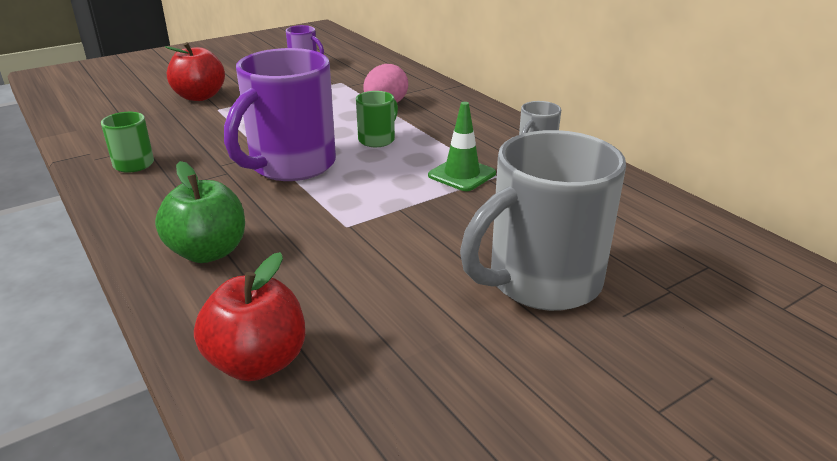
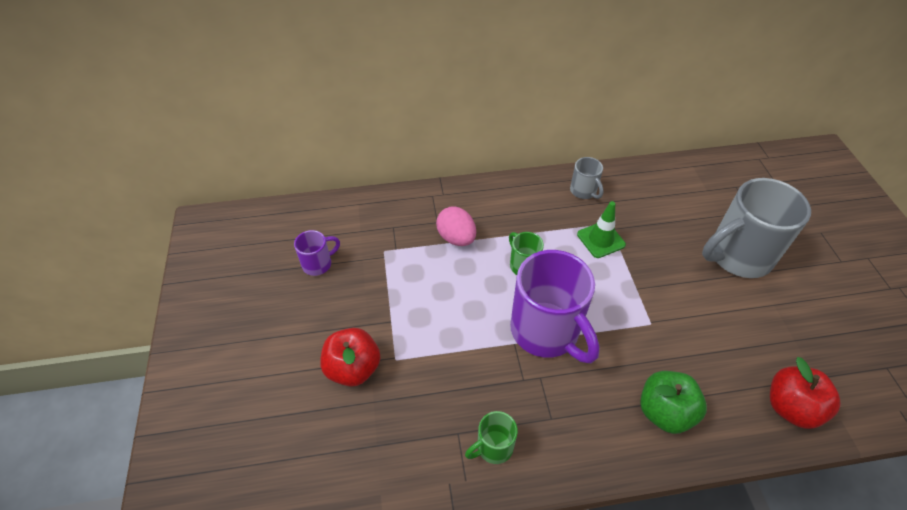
camera: 65 degrees left, 20 degrees up
(541, 282) = (737, 256): grey mug -> grey mug turned 75 degrees clockwise

